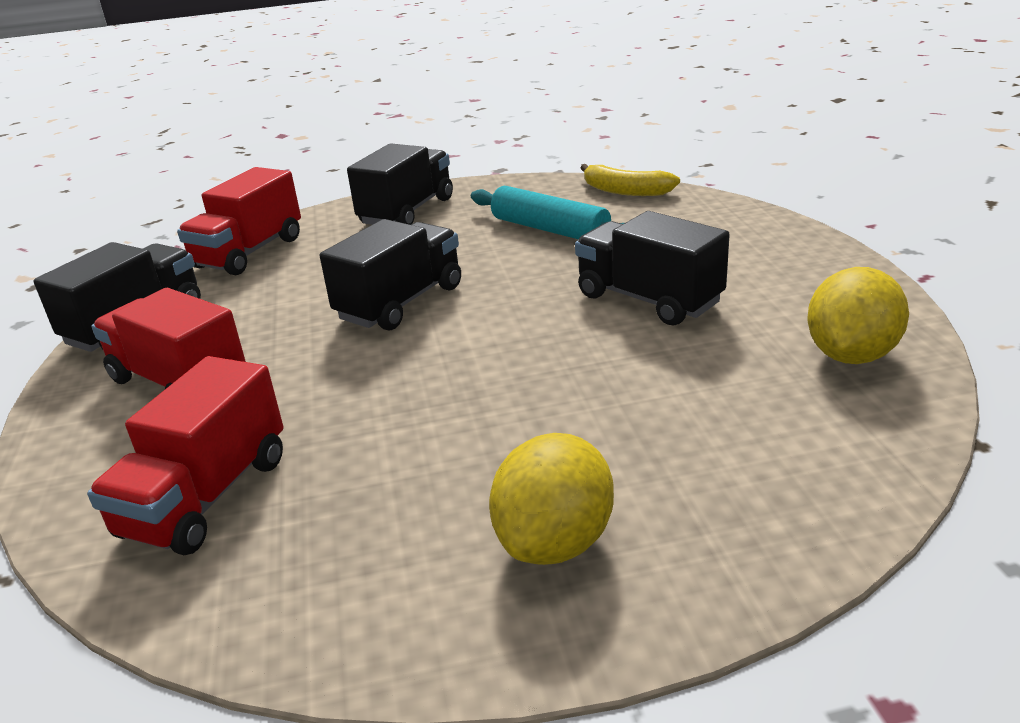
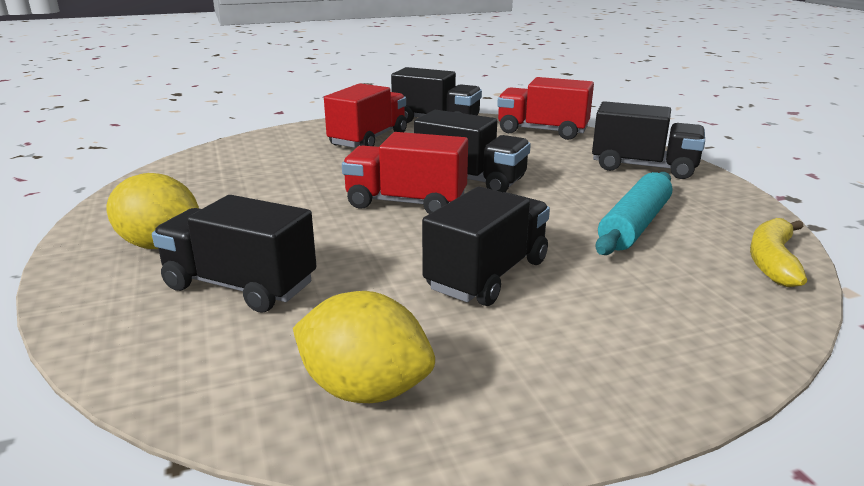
camera: 80 degrees right, 5 degrees down
(206, 497) = (254, 160): red truck -> red truck (406, 203)
(678, 446) = (240, 286): none -> black truck

